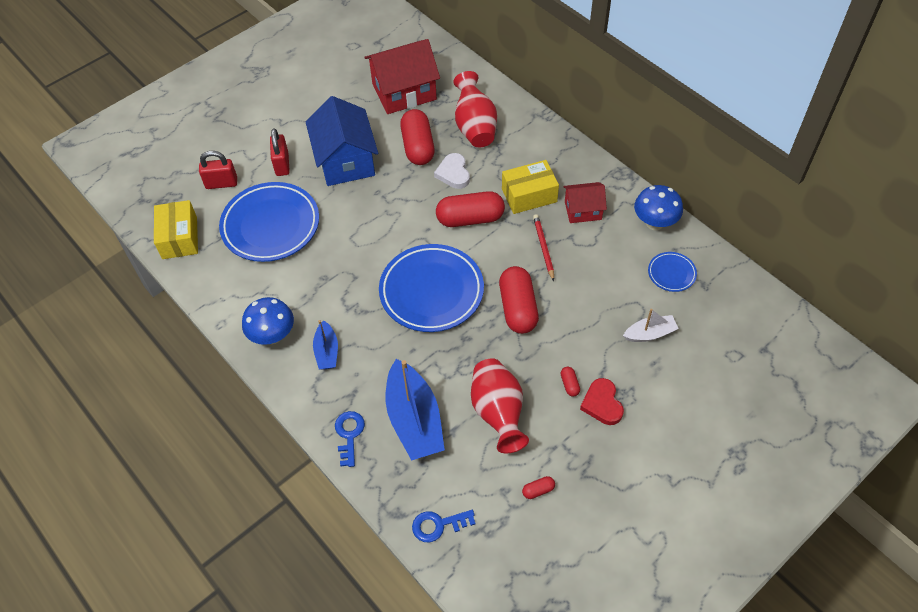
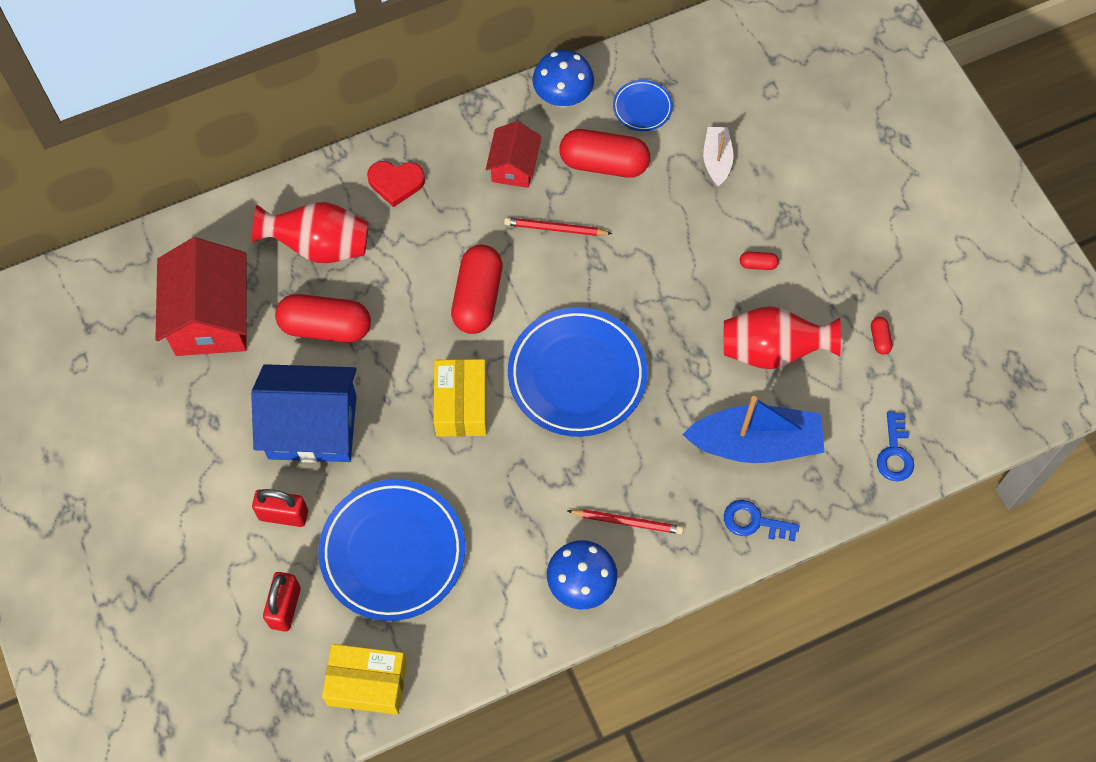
camera: 75 degrees left, 10 degrees up
(327, 351) = (627, 522): blue boat -> red pencil
(453, 173) = (392, 296): white heart -> none
(518, 308) = (636, 285): red capsule -> red capsule (604, 163)
(529, 195) = (466, 218): yellow box -> yellow box (461, 405)
(602, 404) = (792, 240): red heart -> red heart (396, 183)

